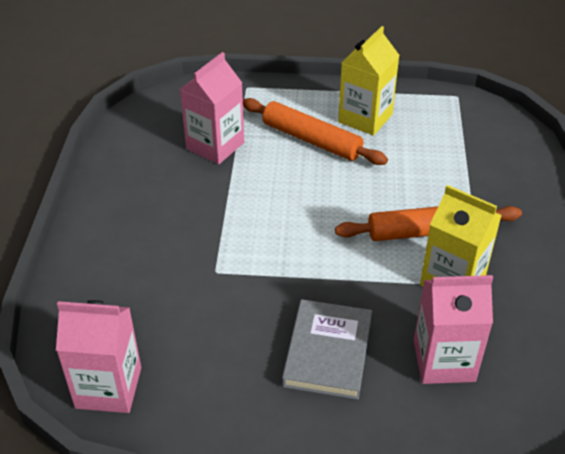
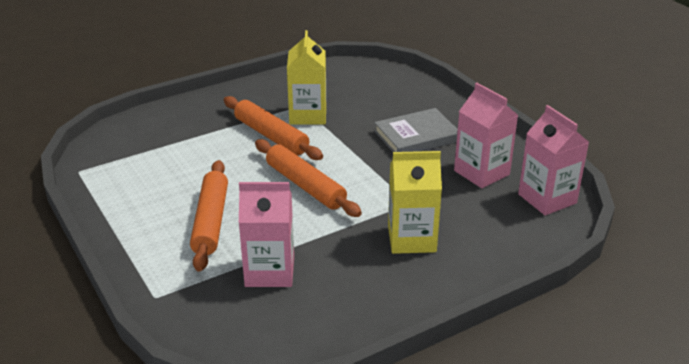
camera: 125 degrees left, 10 degrees down
(312, 215) = (305, 185): none -> orange rolling pin
(365, 118) = (153, 205): yellow carton -> yellow carton (411, 239)
(444, 361) = (374, 101): pink carton -> pink carton (481, 172)

